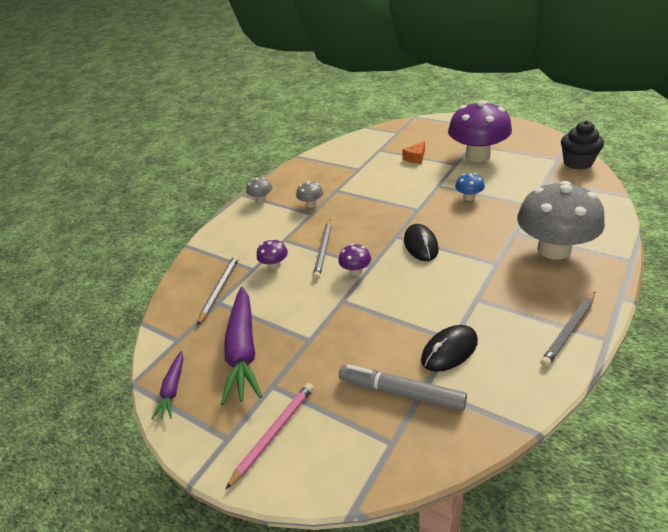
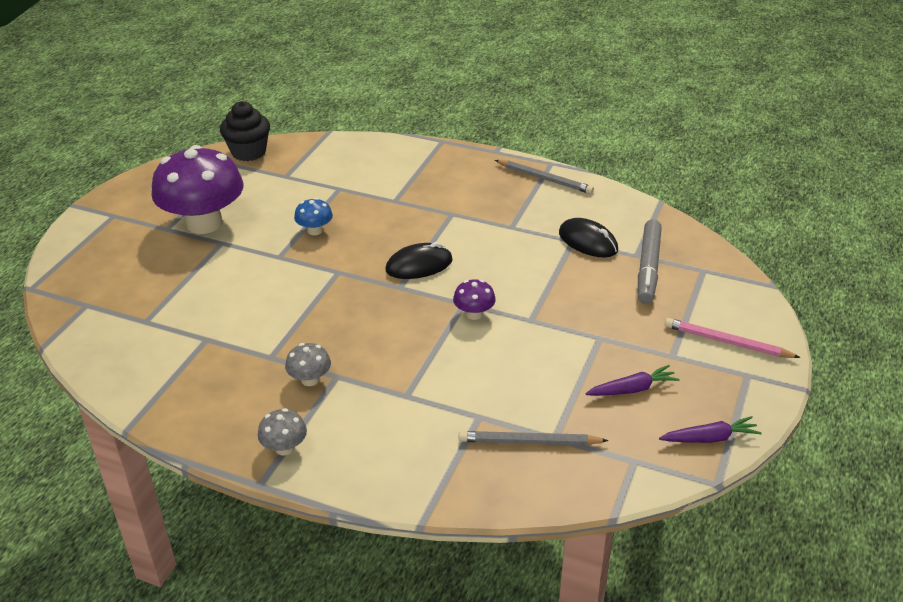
camera: 105 degrees left, 0 degrees up
(243, 351) = (632, 389): purple carrot -> purple carrot, size x0.51
(274, 265) = (468, 393): purple mushroom -> none
(323, 250) = (431, 349): grey pencil -> none
(415, 158) = (189, 279): orange cheese -> none
(554, 249) = (426, 179): grey mushroom -> none

